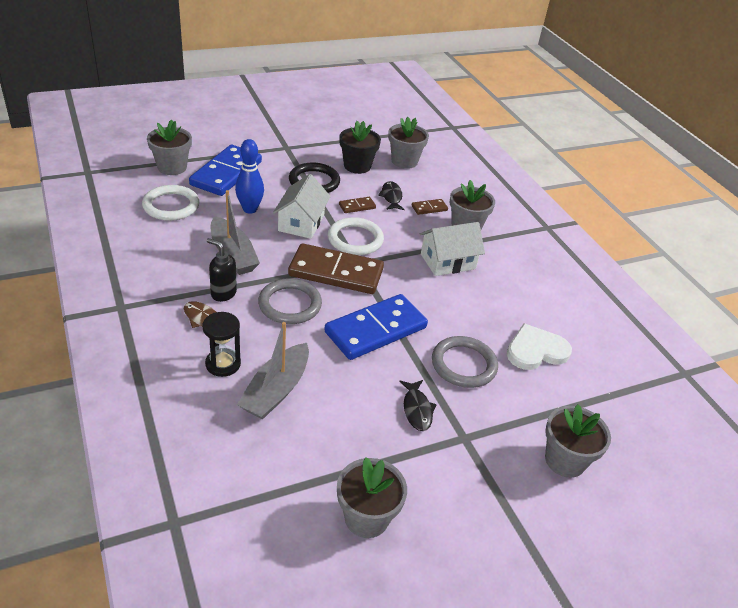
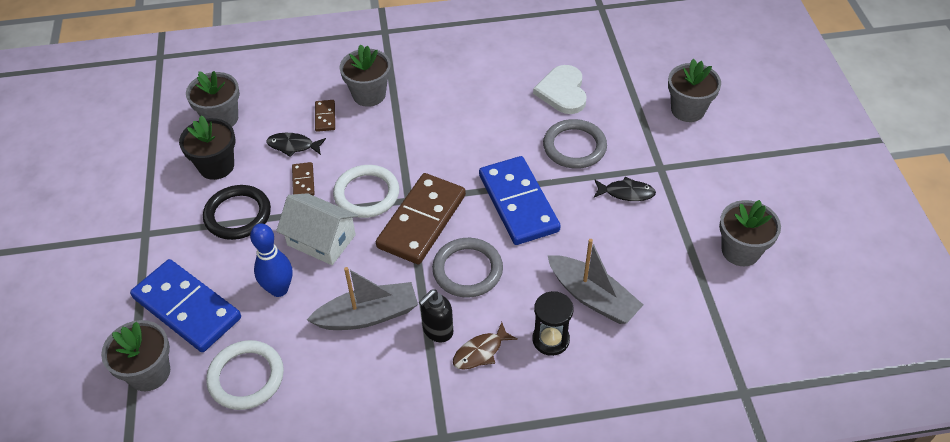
camera: 70 degrees left, 10 degrees up
(448, 261) = (423, 123): white house -> none

